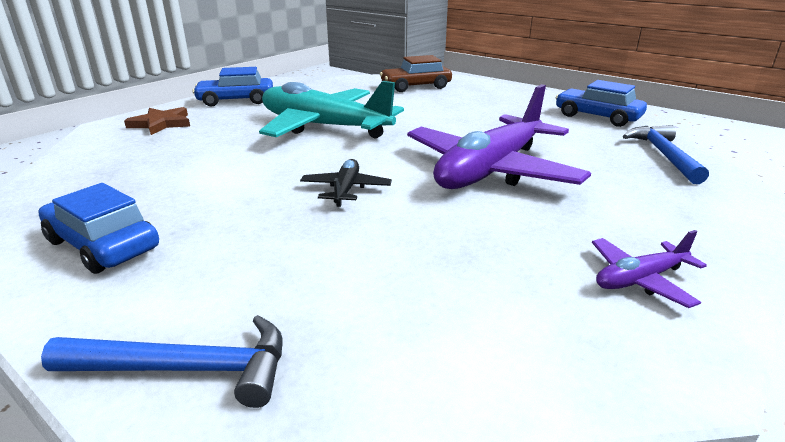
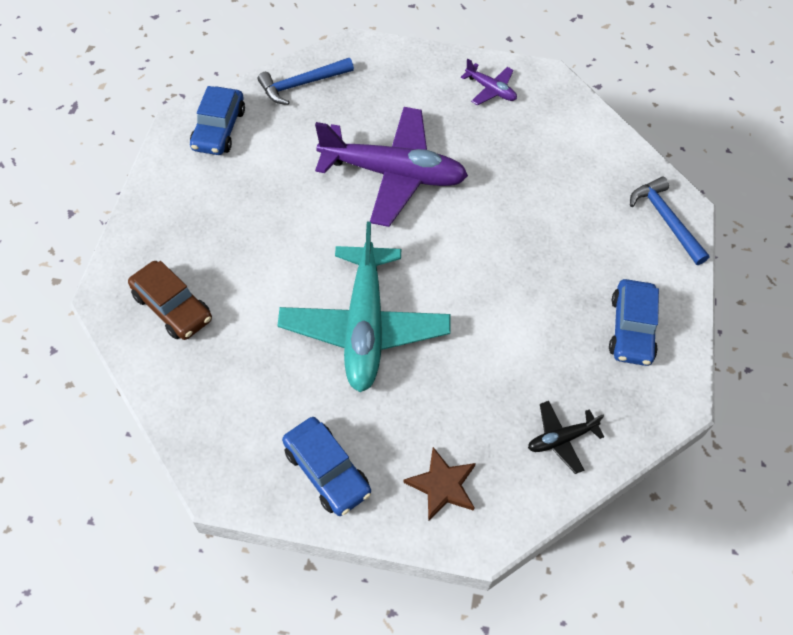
camera: 120 degrees left, 30 degrees up
(346, 190) = (480, 244): black plane -> black plane (561, 439)

